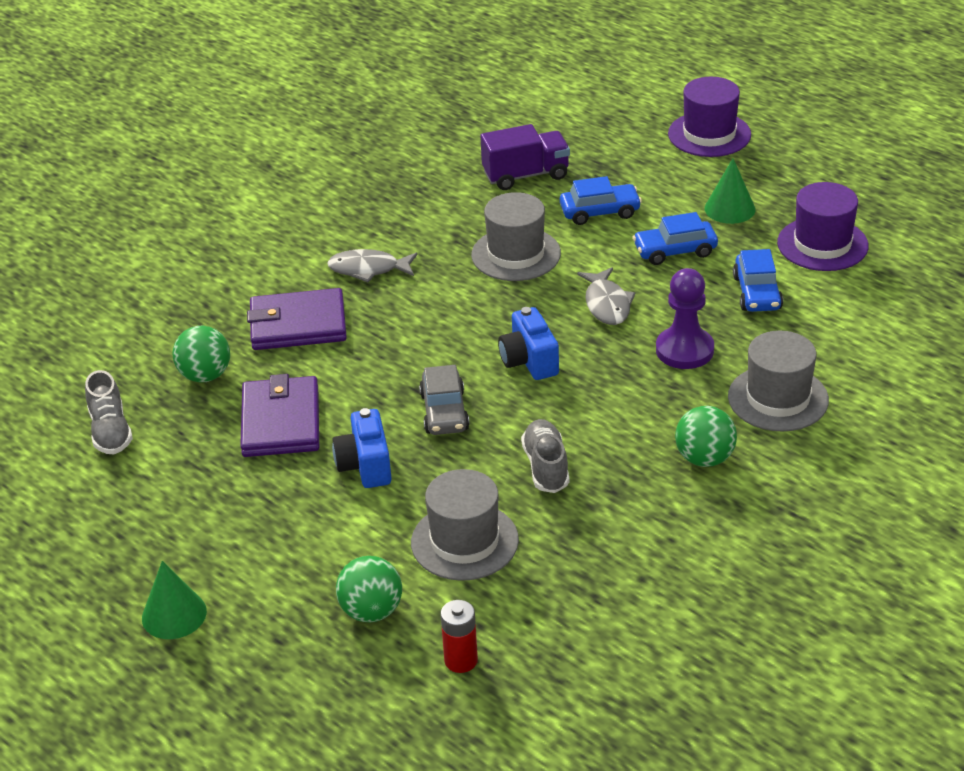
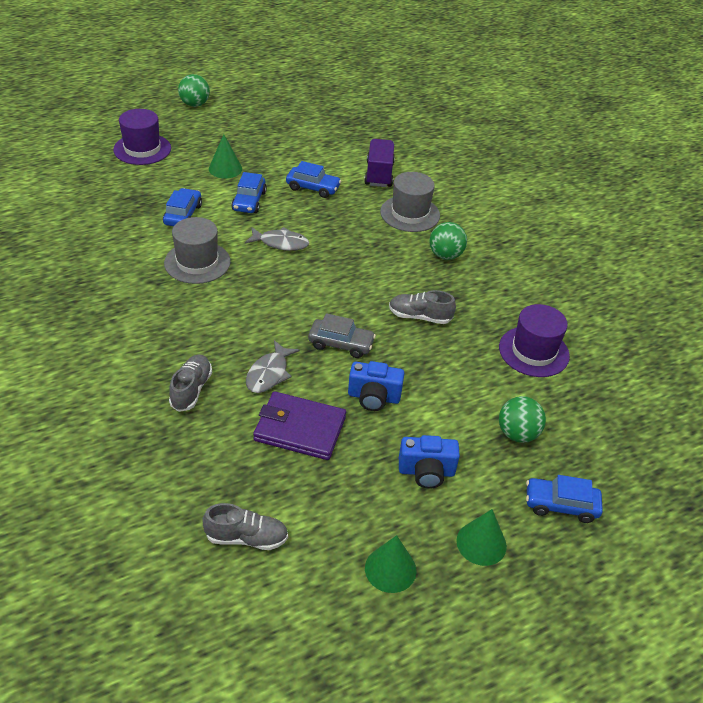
camera: 75 degrees left, 5 degrees up
(109, 548) = (390, 569): none -> green cone
(205, 375) = (215, 459): green ball -> green ball (195, 104)
(265, 677) = (561, 505): none -> blue car
(298, 325) = (191, 389): purple wallet -> grey shoe
(368, 269) = (154, 334): grey fish -> grey fish (269, 374)
(461, 660) = (574, 405): red battery -> none
(464, 541) = (471, 372): grey hat -> none
(526, 175) = (111, 230): purple truck -> purple truck (379, 174)
(529, 361) = (314, 292): blue camera -> blue camera (426, 472)
(684, 350) = (346, 230): purple pawn -> none
(822, 244) = (287, 152): purple hat -> purple hat (533, 351)

